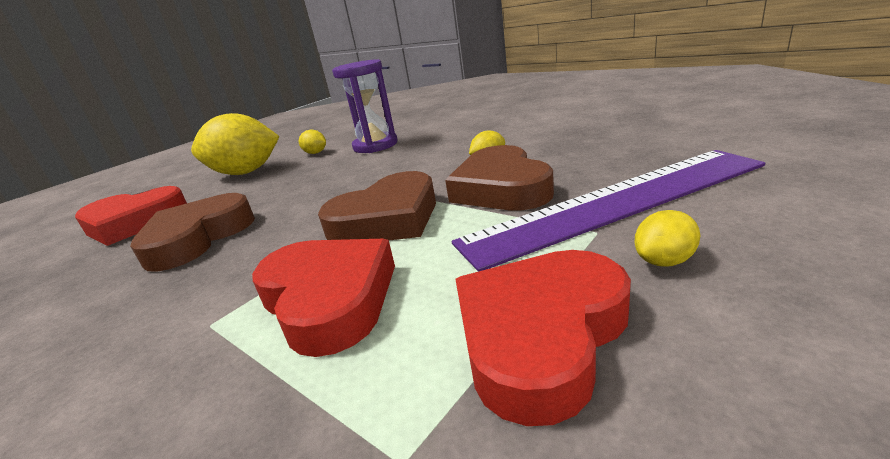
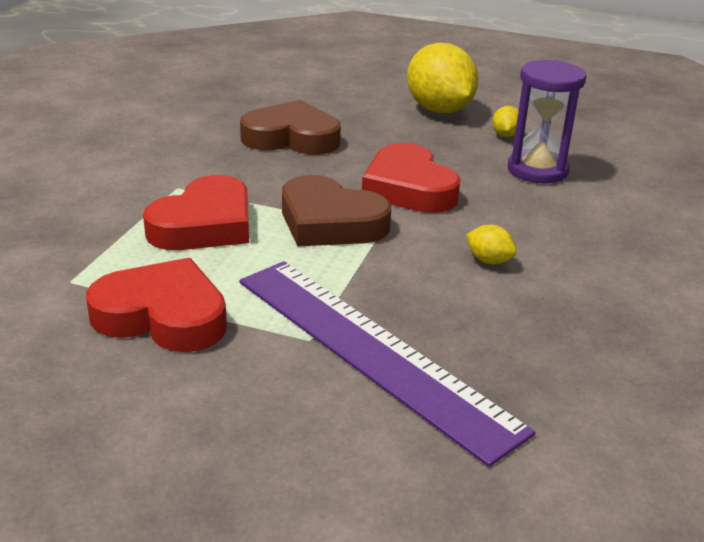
camera: 65 degrees right, 5 degrees up
(134, 222) = (319, 96): red heart -> red heart (408, 188)
(501, 188) = (406, 277): brown heart -> none
(664, 261) = (257, 373): yellow lemon -> none

